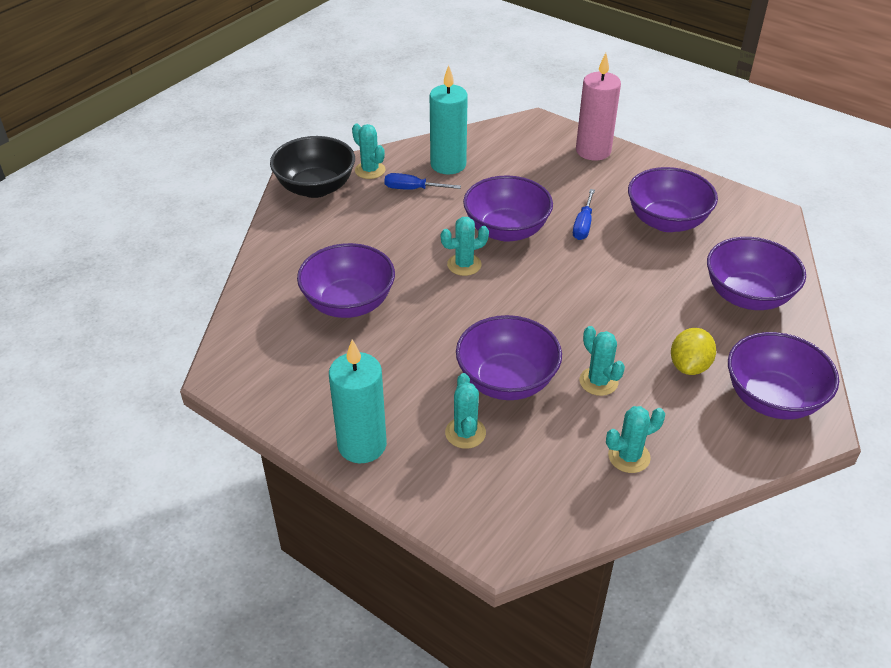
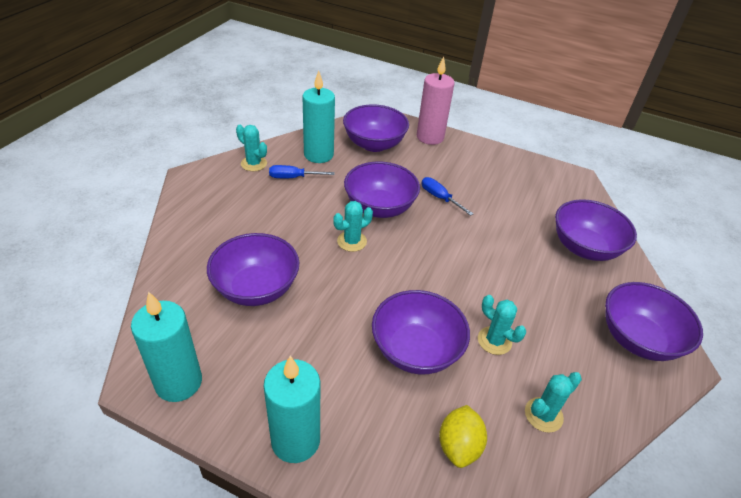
camera: 15 degrees left, 0 degrees up
(257, 382) = (179, 382): none -> turquoise candle
(315, 187) = (208, 182): black bowl -> none
(465, 433) = (392, 411): turquoise cactus -> none
(583, 225) = (440, 198): blue screwdriver -> blue screwdriver turned 135 degrees clockwise
(666, 221) = (502, 190): purple bowl -> purple bowl (374, 144)
(689, 366) = (563, 316): yellow lemon -> yellow lemon (459, 446)

